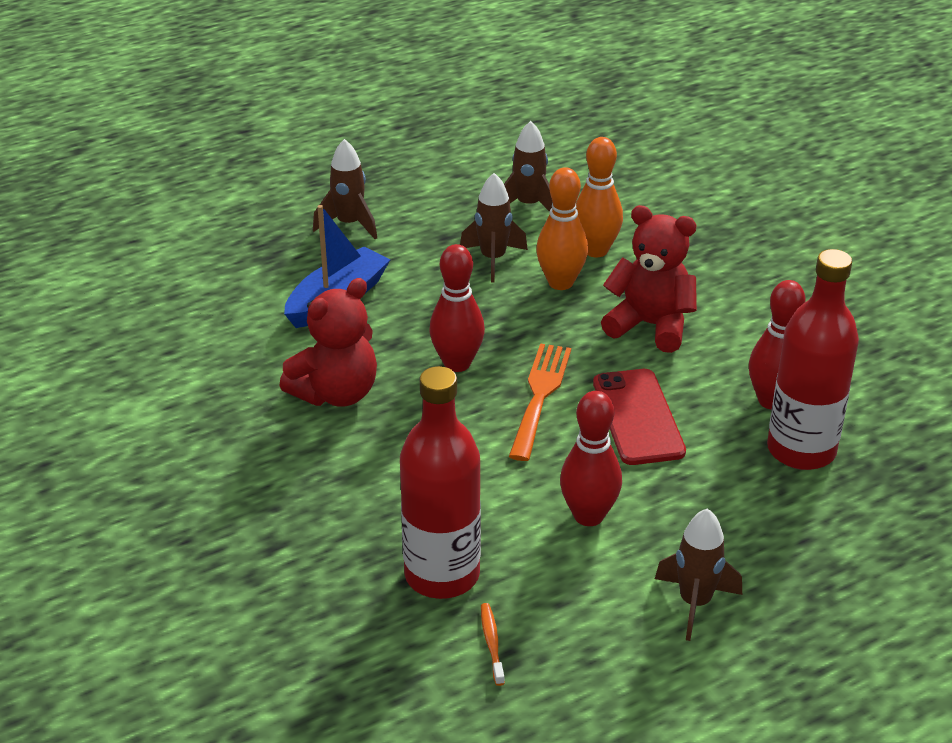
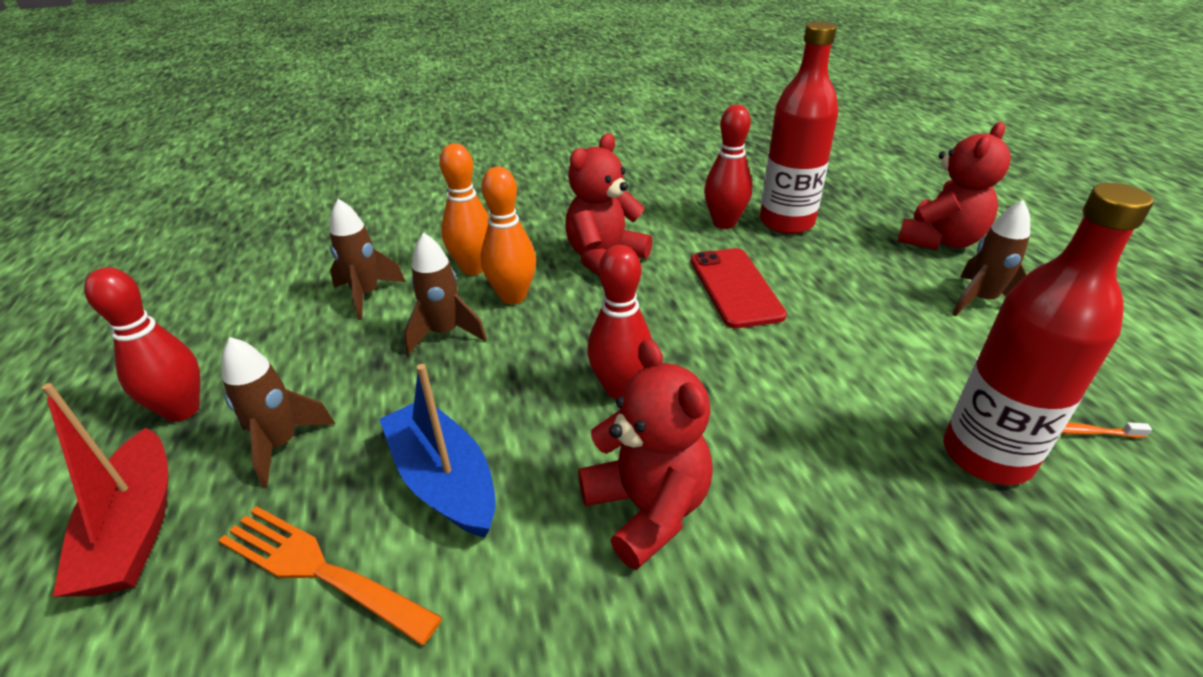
camera: 75 degrees left, 0 degrees up
(271, 198) = (135, 529): none -> red boat
(540, 396) = (691, 338): orange fork -> orange fork (318, 570)
(588, 516) = (875, 338): red bowling pin -> red bowling pin (182, 410)
(637, 417) = (735, 287): red phone -> red phone turned 75 degrees clockwise
(825, 583) = (940, 241): none -> red teddy bear

